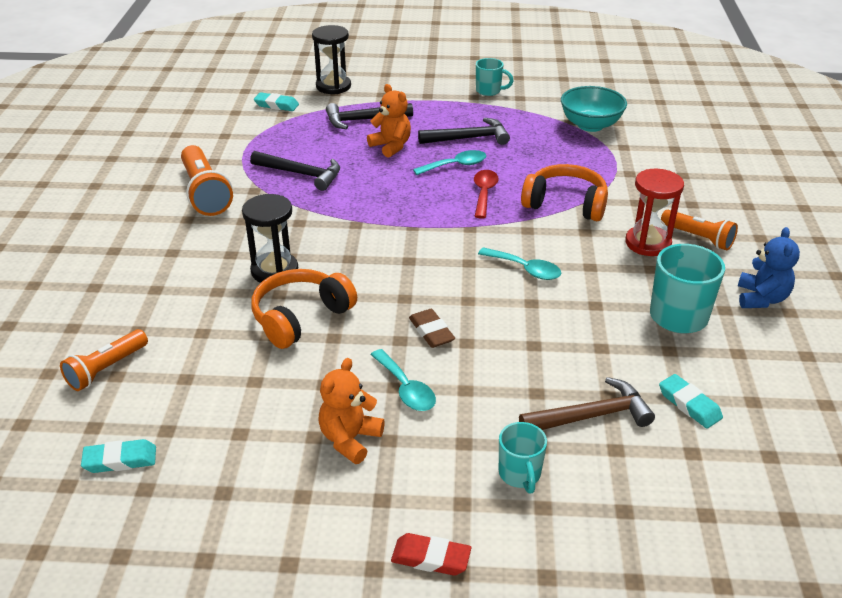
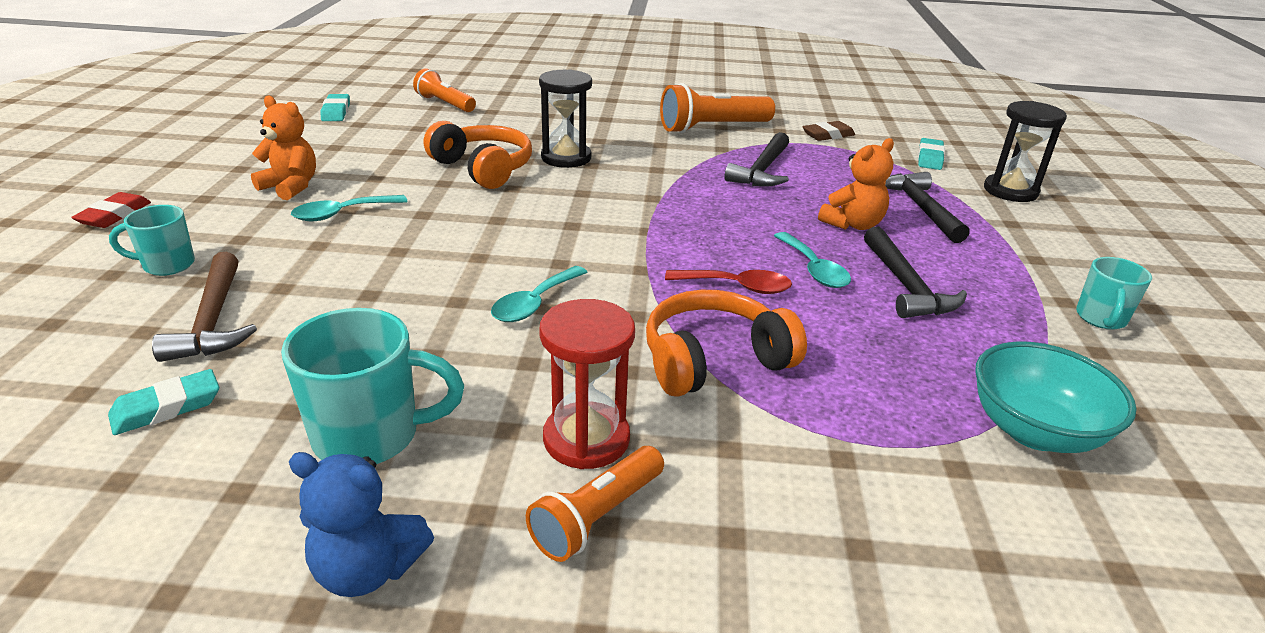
camera: 90 degrees right, 5 degrees down
(431, 332) = (428, 231): brown eraser -> brown eraser (828, 135)
(565, 204) = (714, 360): orange headphones -> orange headphones turned 135 degrees counterclockwise

